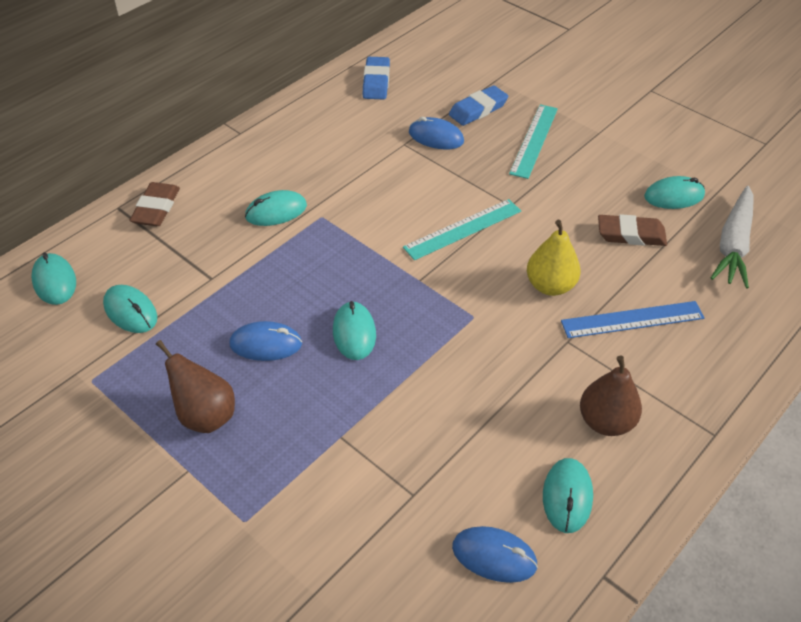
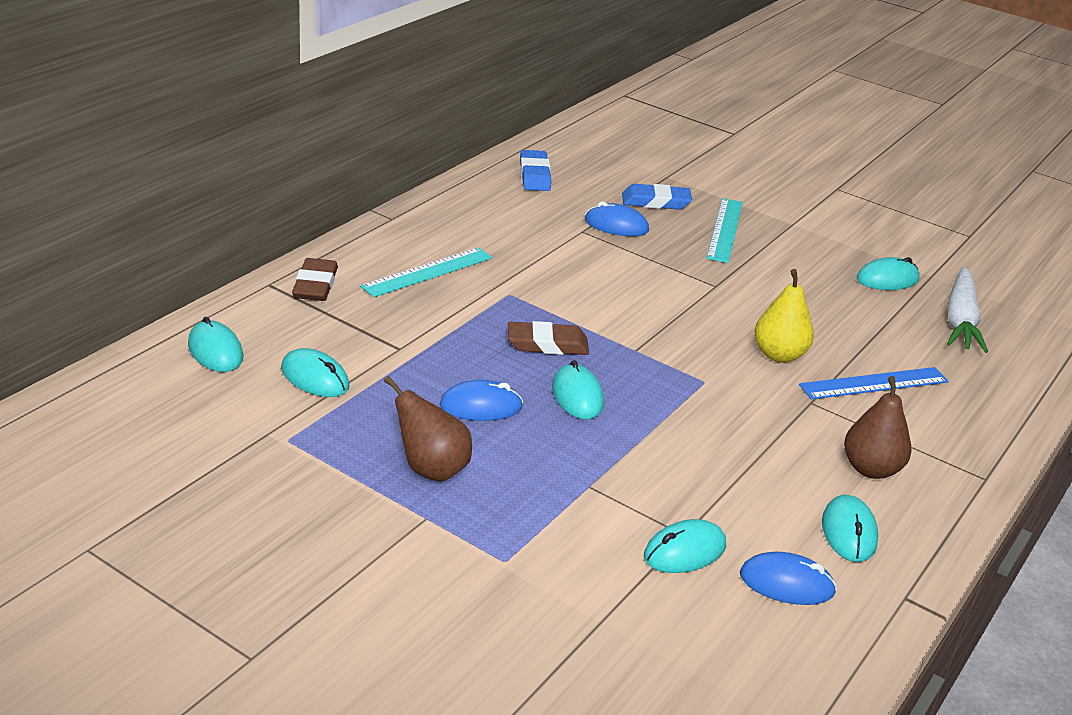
camera: 10 degrees left, 15 degrees down
(276, 211) = (456, 289): turquoise mouse -> turquoise mouse (684, 551)
(462, 229) = (670, 306): turquoise ruler -> turquoise ruler (427, 272)
(478, 109) = (655, 202): blue eraser -> blue eraser turned 45 degrees clockwise
(631, 234) = (851, 311): brown eraser -> brown eraser (547, 344)

